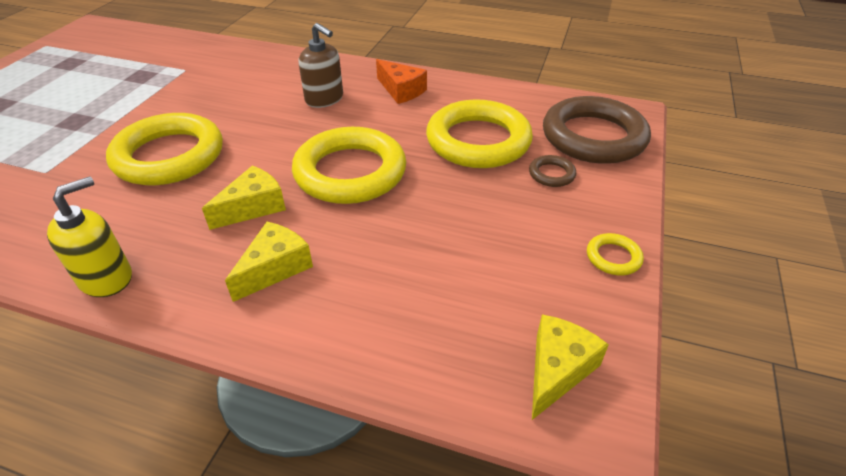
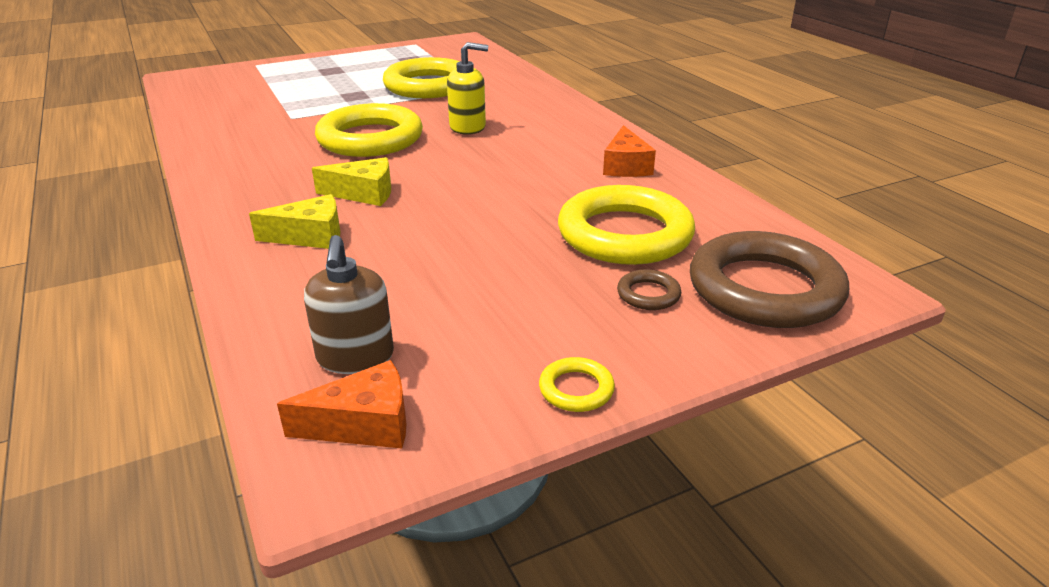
camera: 45 degrees right, 10 degrees down
(106, 278) = (221, 190): yellow soap dispenser -> yellow soap dispenser (468, 127)
(324, 99) = (545, 146): brown soap dispenser -> brown soap dispenser (355, 357)
(350, 172) = (469, 205): yellow ring -> yellow ring (428, 86)
(557, 370) = (364, 424): yellow cheese -> orange cheese

